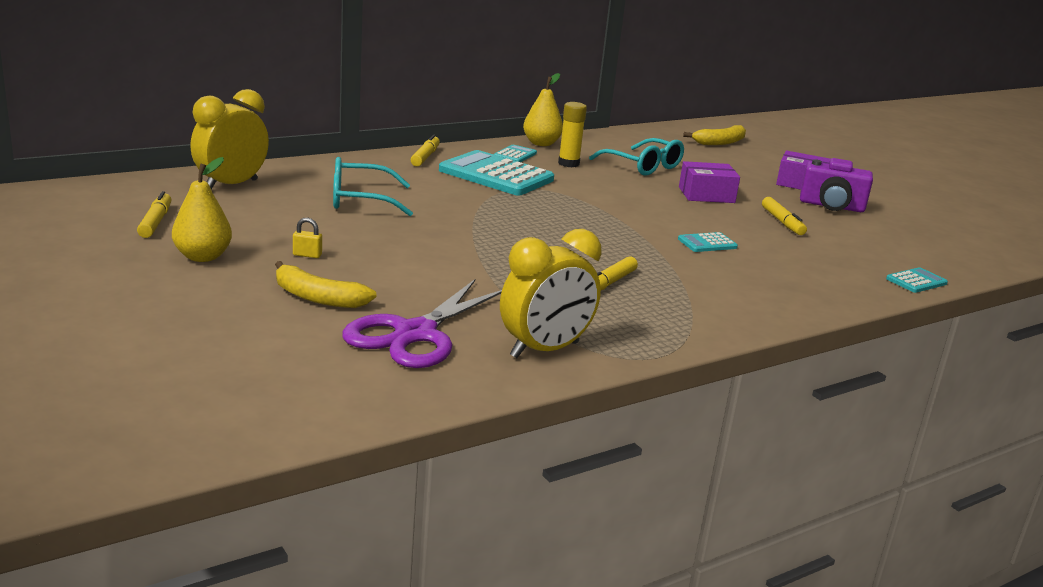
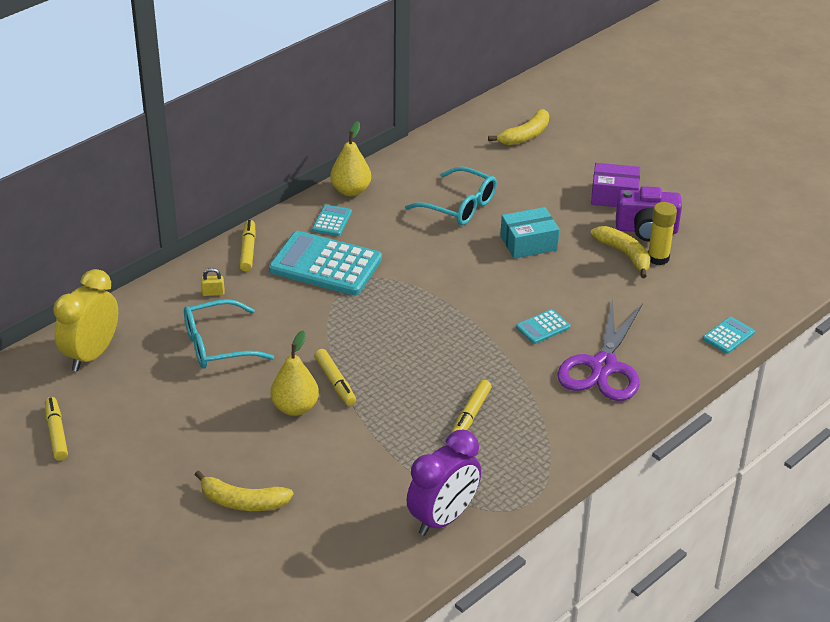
camera: 10 degrees left, 15 degrees up
(202, 257) = (123, 473): yellow pear -> yellow pear (295, 407)
(307, 255) = (208, 445): yellow padlock -> yellow padlock (213, 293)
(415, 334) = (337, 527): purple scissors -> purple scissors (603, 366)
(545, 350) = (443, 518): yellow clock -> purple clock
(568, 163) = (387, 222): yellow glue stick -> yellow glue stick (658, 258)
(706, 195) = (528, 243): purple box -> turquoise box
(782, 222) = (604, 272): yellow marker -> yellow marker (335, 382)
(806, 216) = (624, 255): none -> yellow banana

